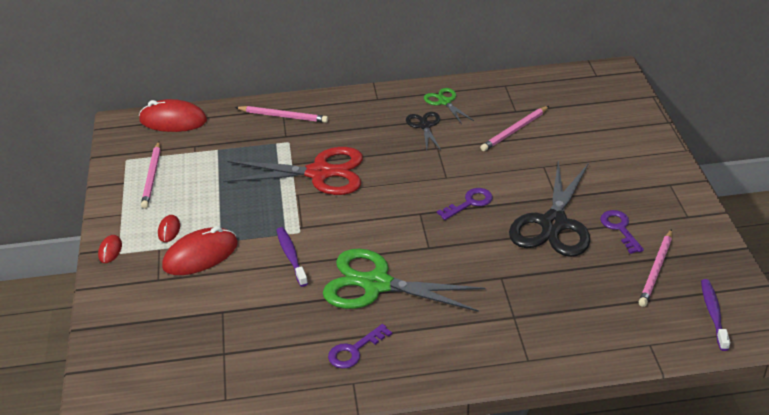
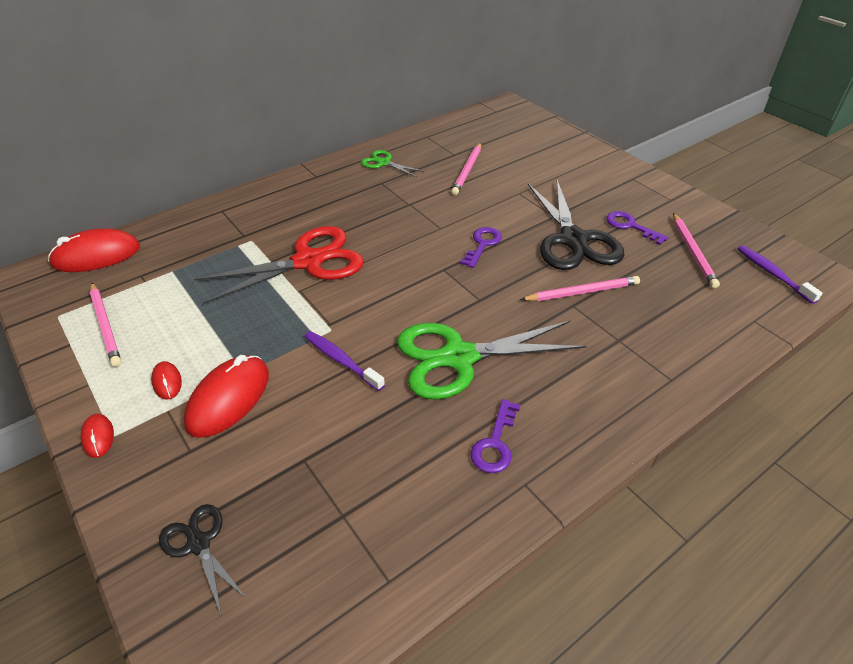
camera: 30 degrees left, 5 degrees up
(283, 116) = (227, 217): pink pencil -> pink pencil (582, 292)
(424, 126) = (382, 188): black scissors -> black scissors (198, 544)

